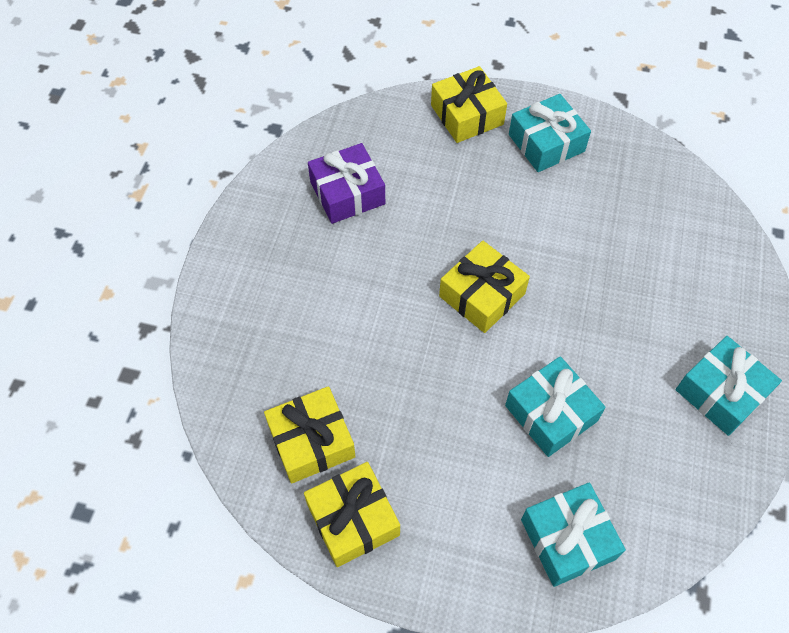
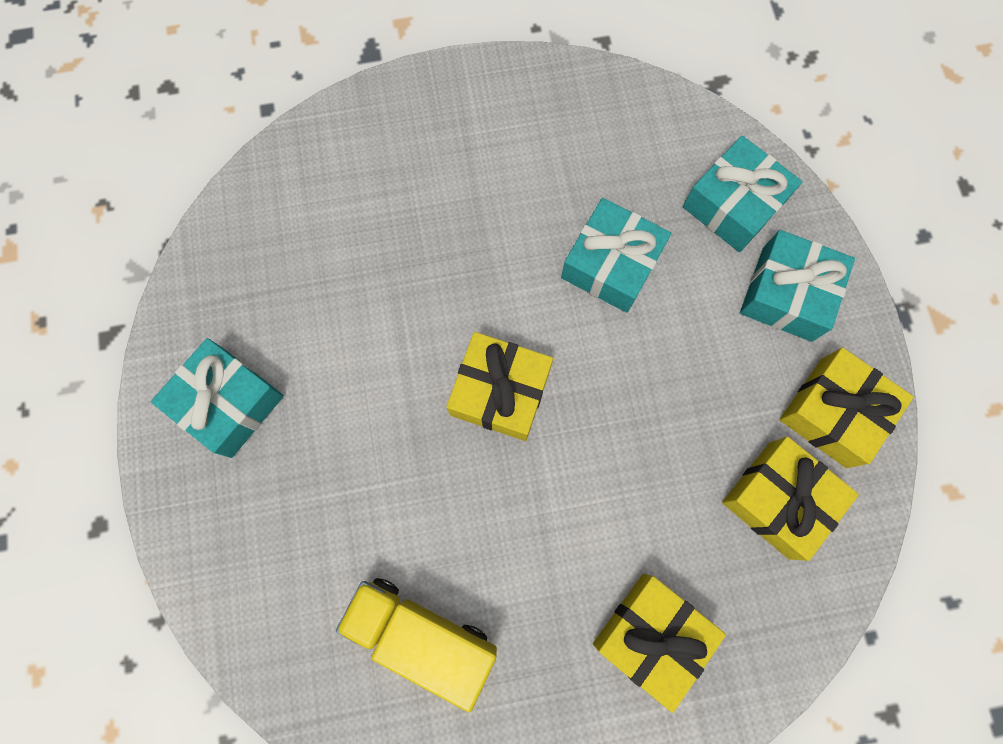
camera: 115 degrees left, 15 degrees up
(347, 193) = (421, 635): purple gift -> yellow truck
(467, 115) = (215, 529): yellow gift -> yellow gift (651, 636)
(721, 392) = (504, 115): turquoise gift -> turquoise gift (787, 294)

